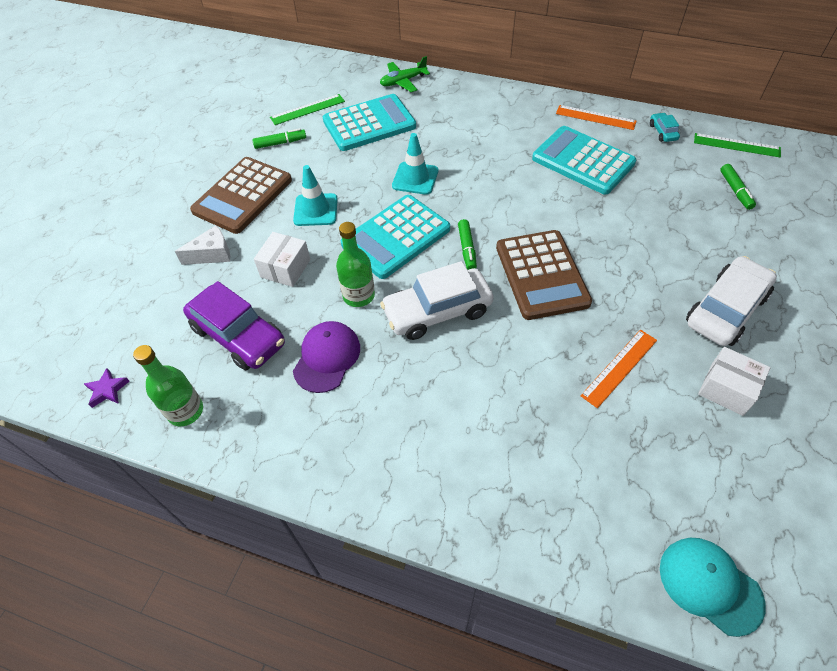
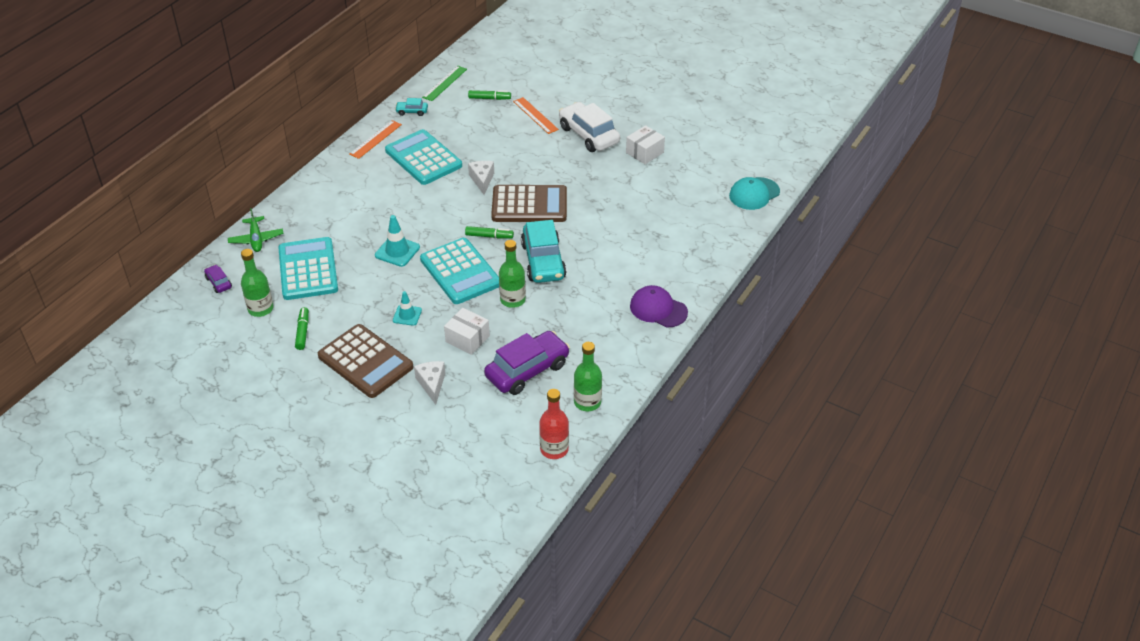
camera: 80 degrees left, 10 degrees down
(107, 390) = (554, 449): purple star -> red bottle
(307, 109) = (260, 309): green ruler -> green bottle
(315, 210) = (407, 315): turquoise traffic cone -> turquoise traffic cone, size x0.67
(327, 357) = (564, 323): purple cap -> purple cap (658, 309)
(337, 76) = (218, 282): none -> purple car
(437, 311) = (543, 261): white car -> turquoise car
(568, 219) = (482, 180): none -> white cheese
(583, 161) = (423, 158): turquoise calculator -> turquoise calculator turned 90 degrees clockwise
(619, 367) = (616, 189): orange ruler -> orange ruler (535, 115)

